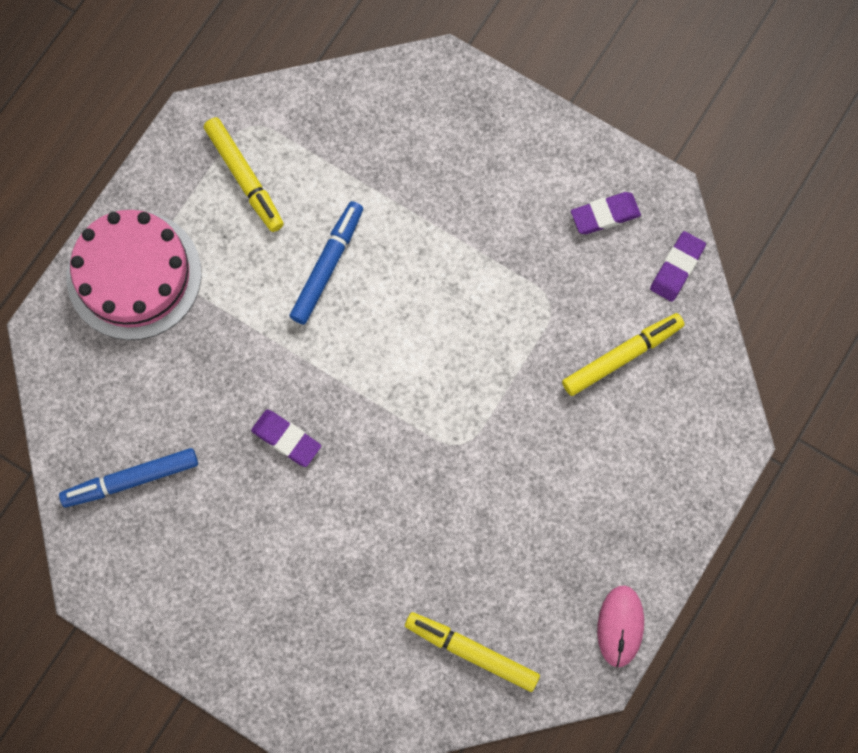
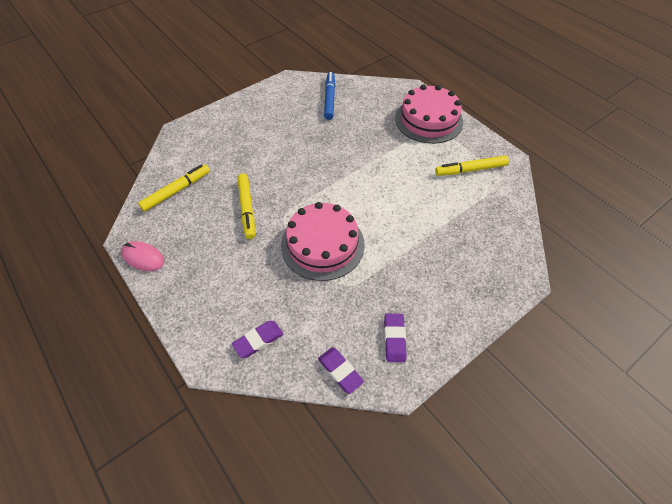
camera: 110 degrees right, 20 degrees down
(286, 439) = (322, 151): purple eraser -> purple eraser (258, 340)
(327, 265) = (408, 190): blue marker -> none
(490, 362) = (322, 244): none -> pink cake
(622, 356) = (294, 314): yellow marker -> yellow marker (247, 209)

